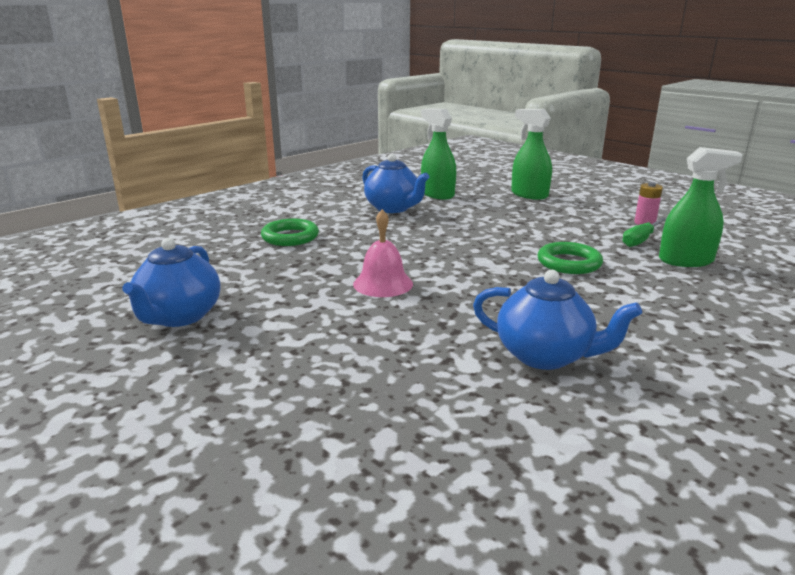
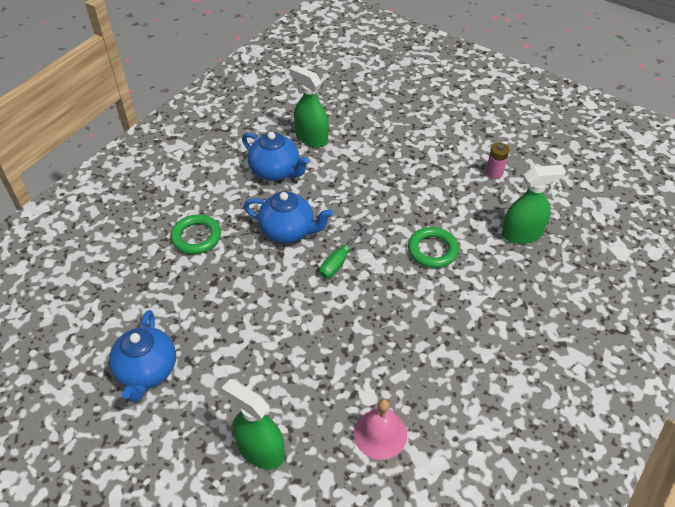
camera: 10 degrees left, 25 degrees up
(383, 284) = (291, 302): pink bell -> pink bell (380, 434)
(529, 195) = (395, 129): green spray bottle -> green spray bottle (260, 450)
(545, 356) = (419, 379): blue teapot -> blue teapot (288, 231)
(641, 240) = (489, 204): green screwdriver -> green screwdriver (339, 261)

